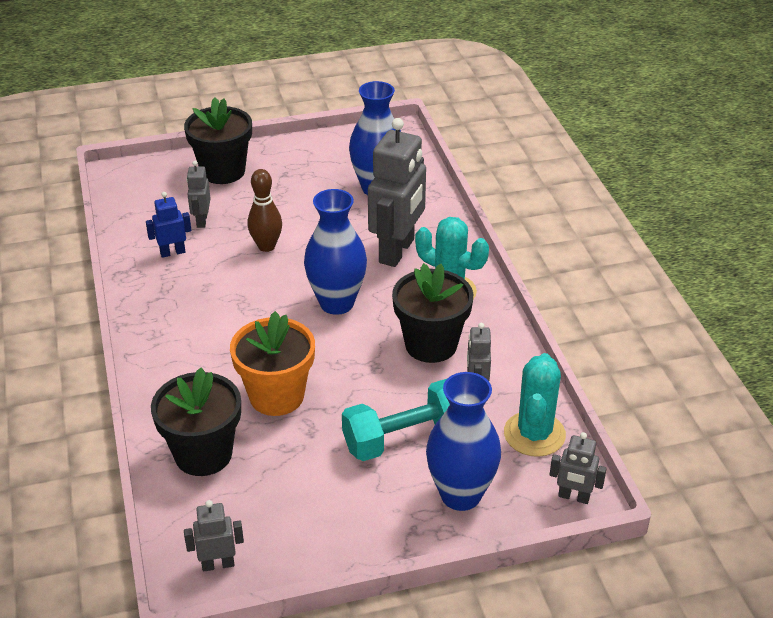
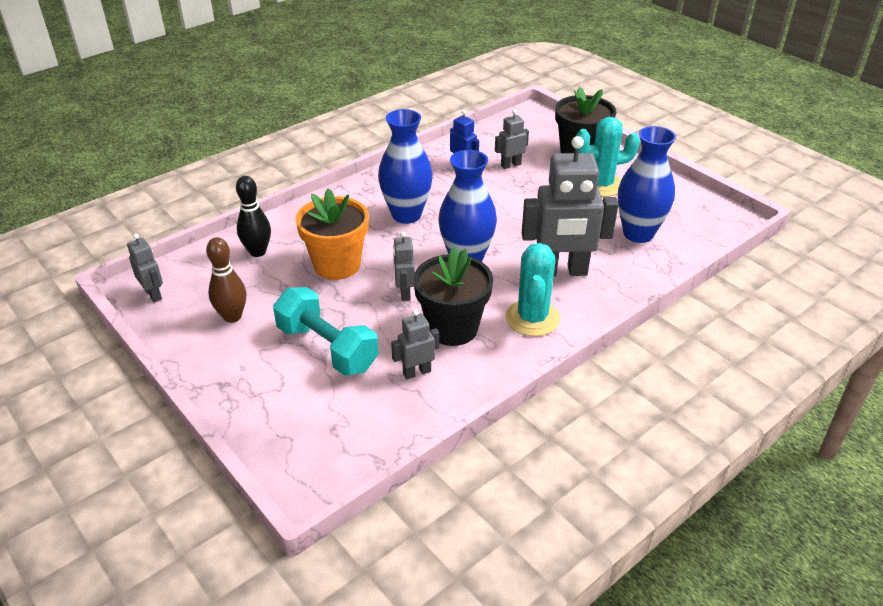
camera: 65 degrees right, 0 degrees up
(203, 454) = (257, 252): black flower pot -> black bowling pin
(266, 246) = (507, 203): brown bowling pin -> brown bowling pin (232, 316)
(460, 495) = (275, 401): blue vase -> blue vase (406, 215)
(534, 434) = (375, 429): turquoise cactus -> turquoise cactus (601, 185)
(573, 497) = (305, 480): grey robot -> grey robot (404, 293)

